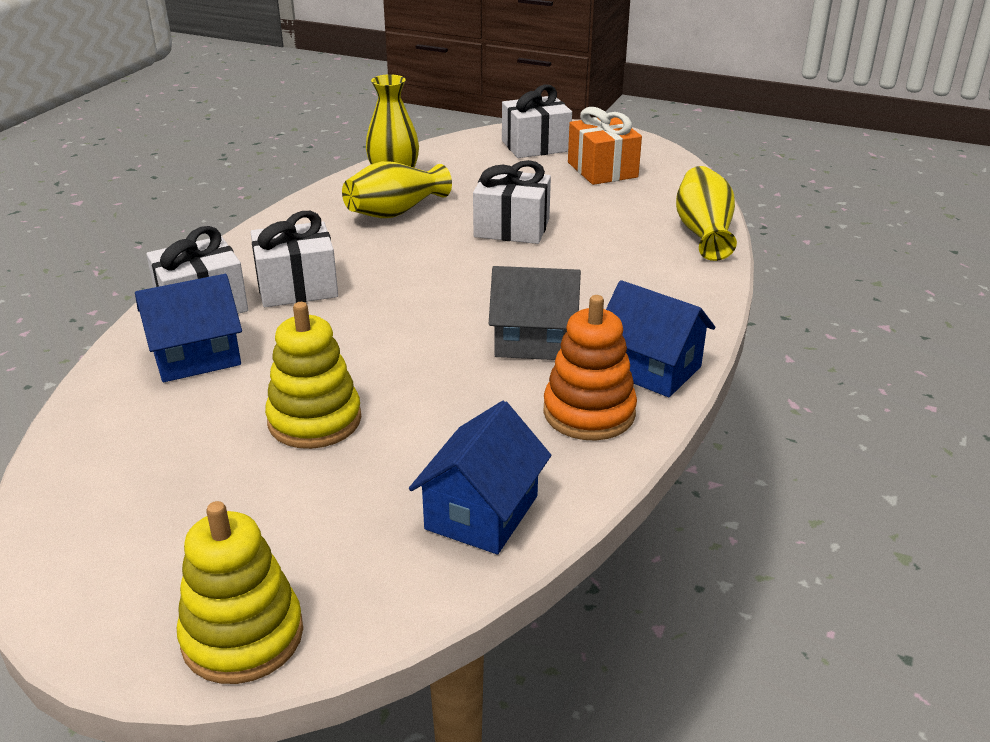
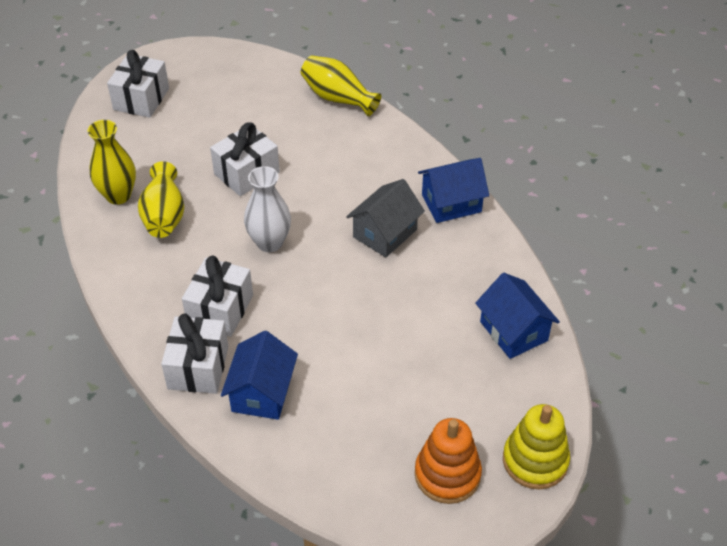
camera: 55 degrees left, 15 degrees up
(314, 420) = (381, 363): yellow stacking toy -> none
(427, 277) = (269, 242): none -> white vase
(589, 413) = (468, 248): orange stacking toy -> orange stacking toy (447, 474)
(602, 170) = (213, 90): orange gift -> none

